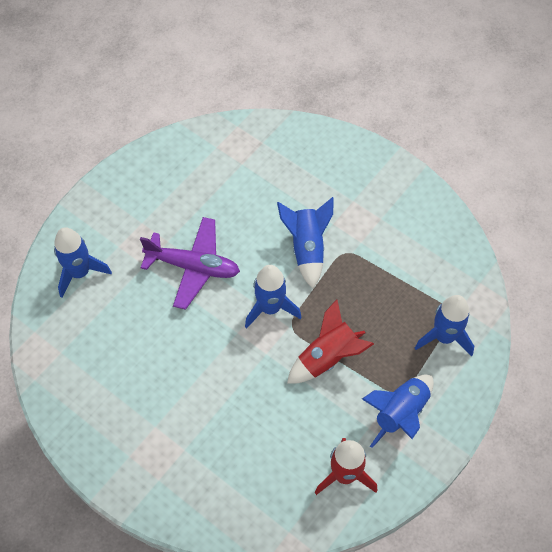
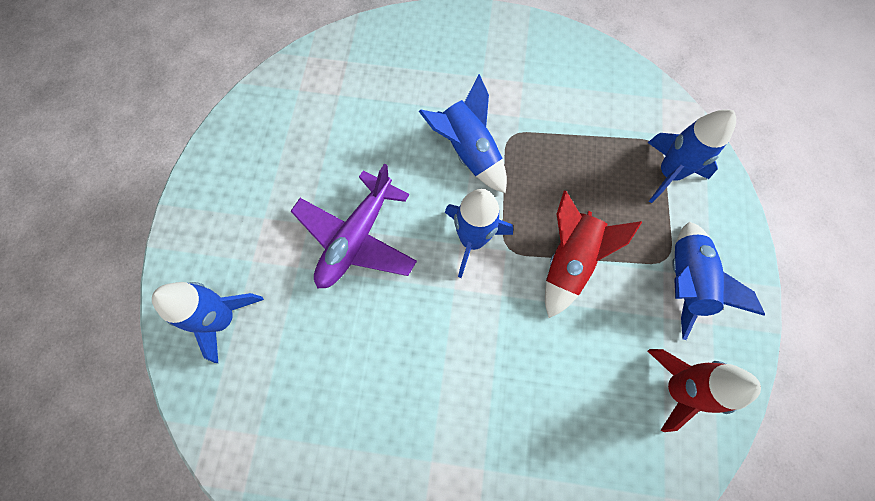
camera: 30 degrees left, 10 degrees up
(193, 267) = (356, 238): purple plane -> purple plane turned 135 degrees clockwise

